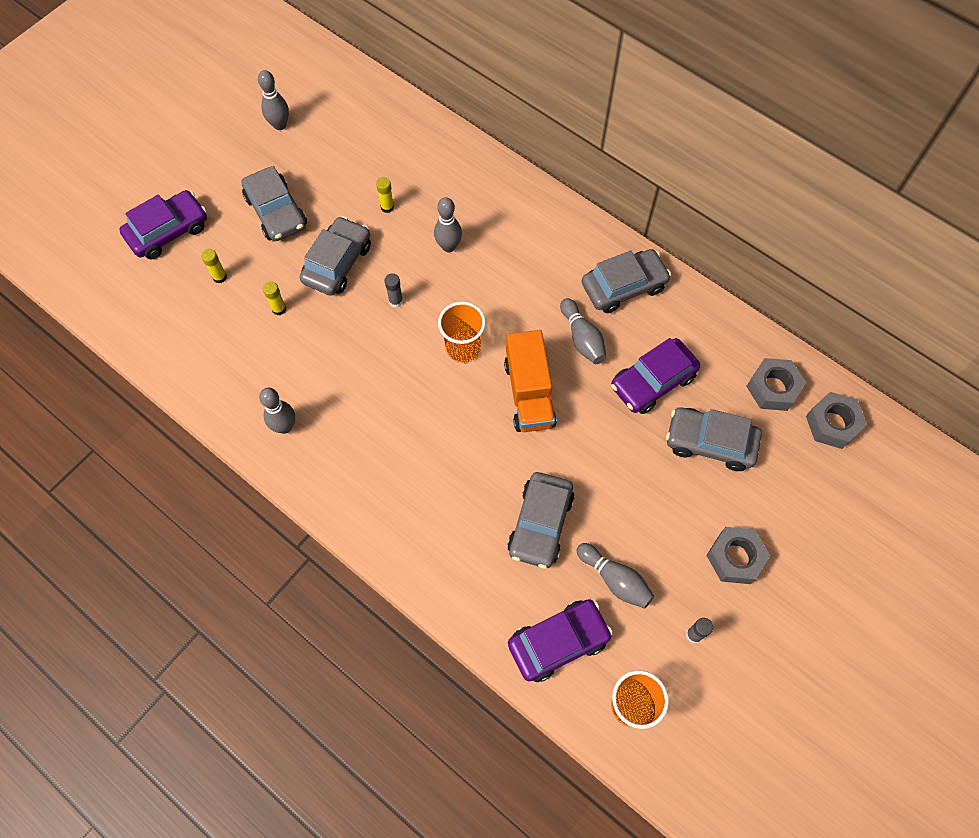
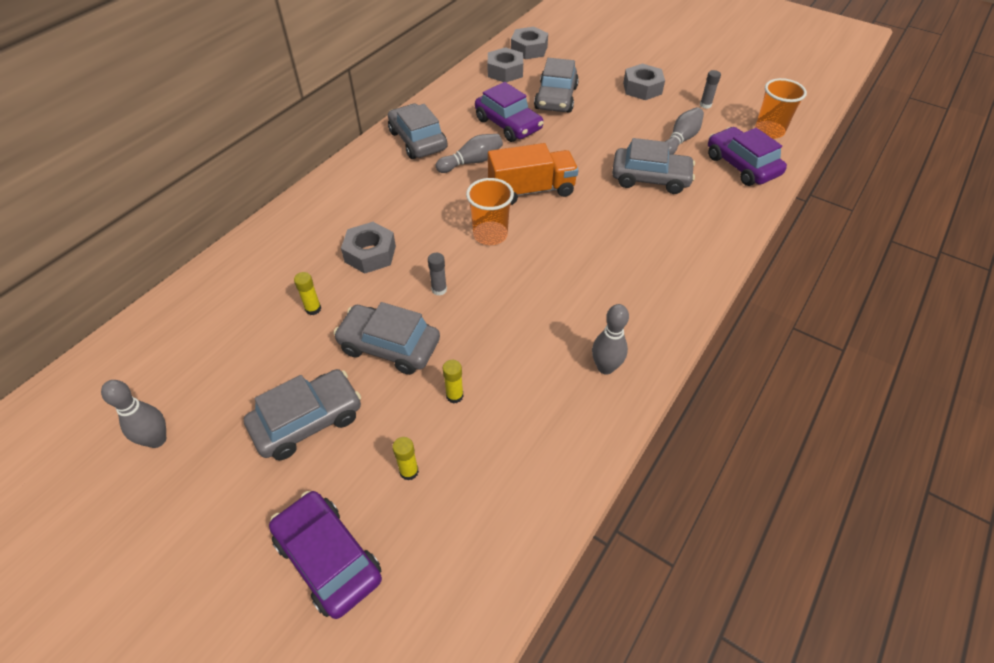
camera: 95 degrees left, 15 degrees down
(448, 246) = (370, 254): grey bowling pin -> grey nut

